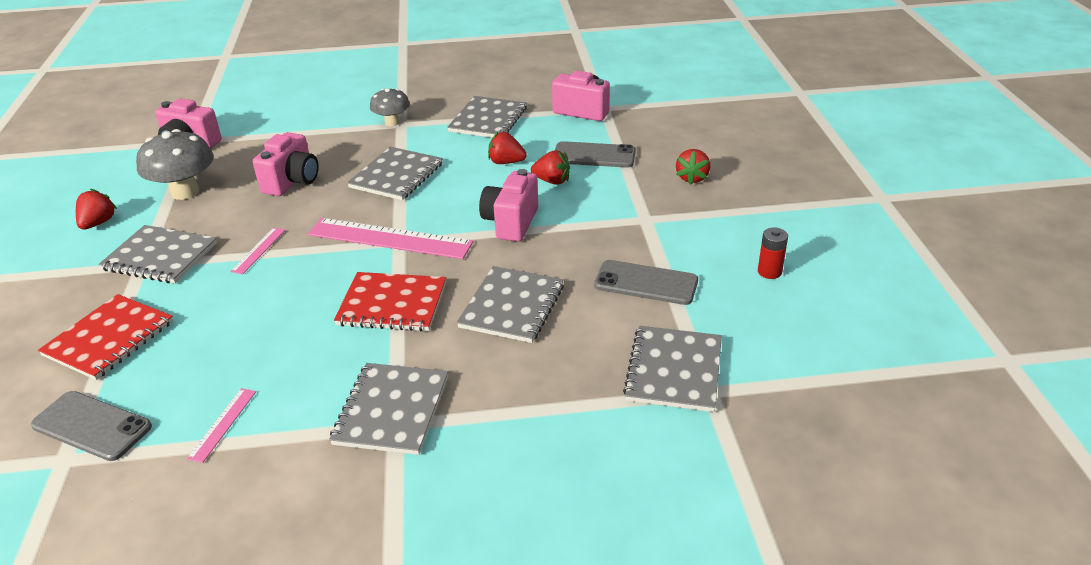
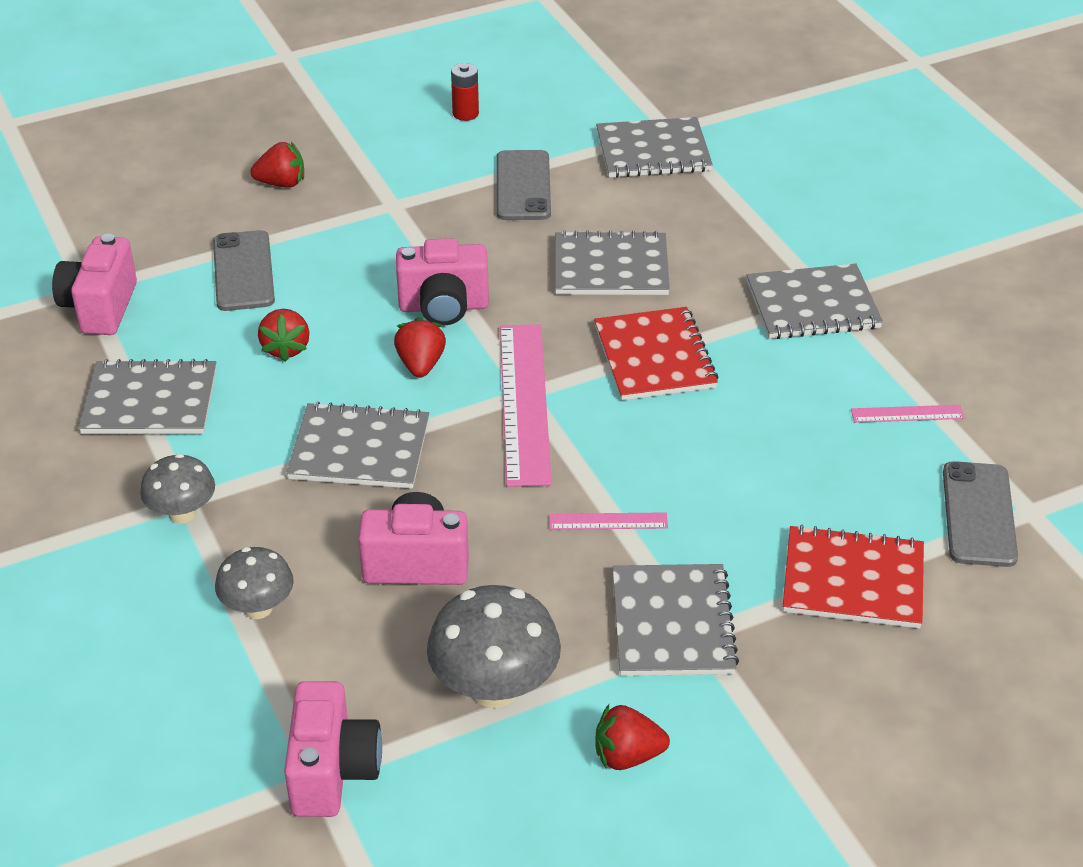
camera: 110 degrees left, 5 degrees up
(307, 136) = (258, 608): none -> grey mushroom
(552, 181) = (326, 294): red strawberry -> red strawberry (420, 365)

